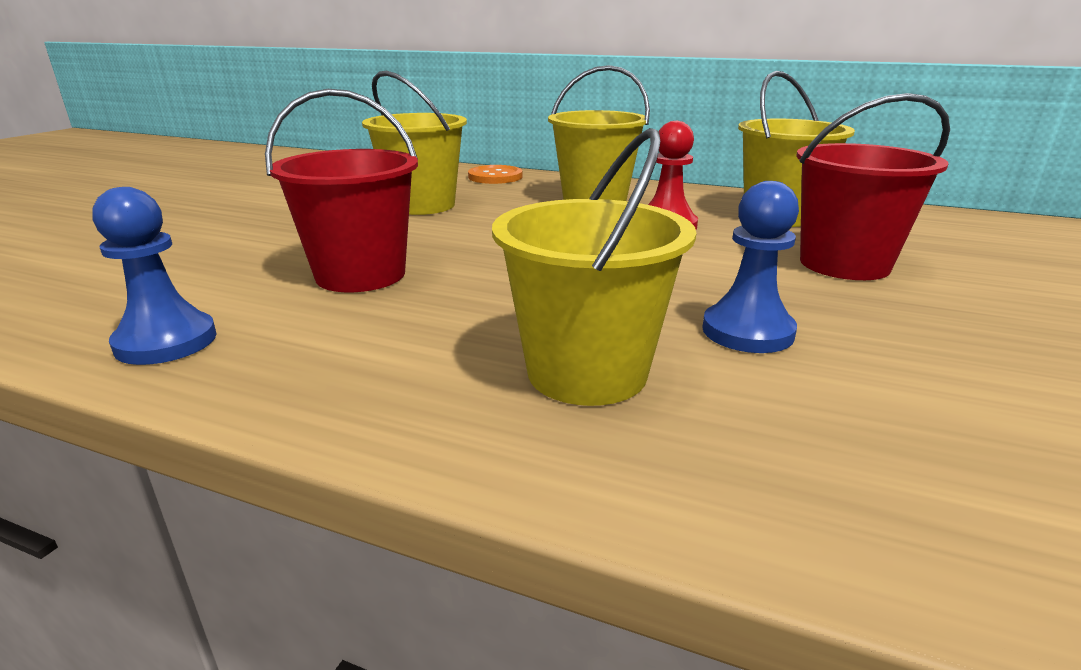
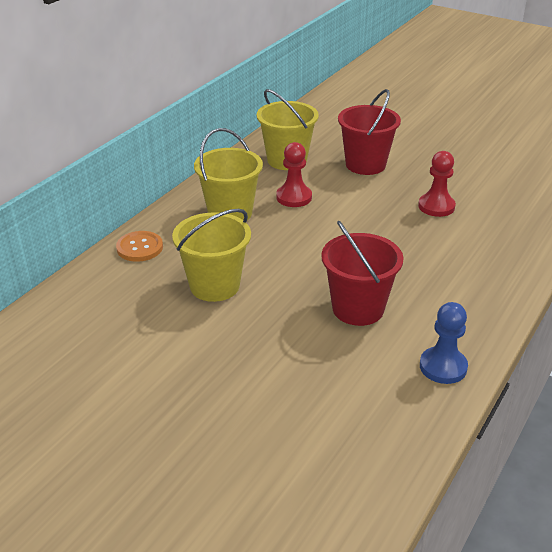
camera: 80 degrees left, 10 degrees up
(587, 372) = (471, 248): yellow bucket -> none
(747, 331) = (436, 206): blue pawn -> red pawn

